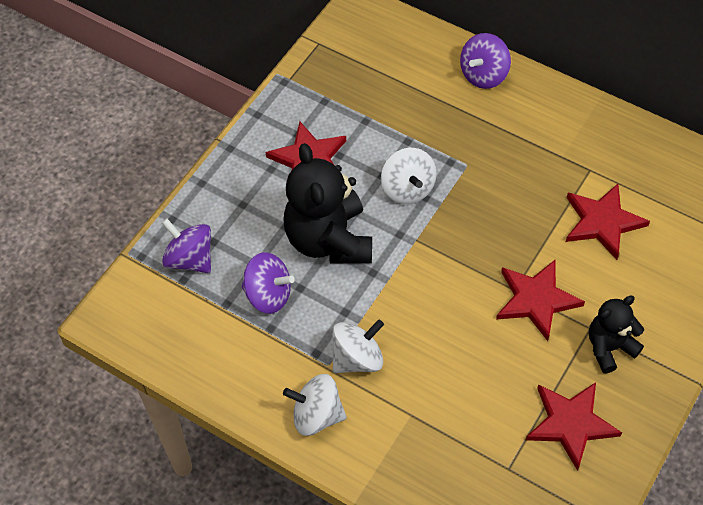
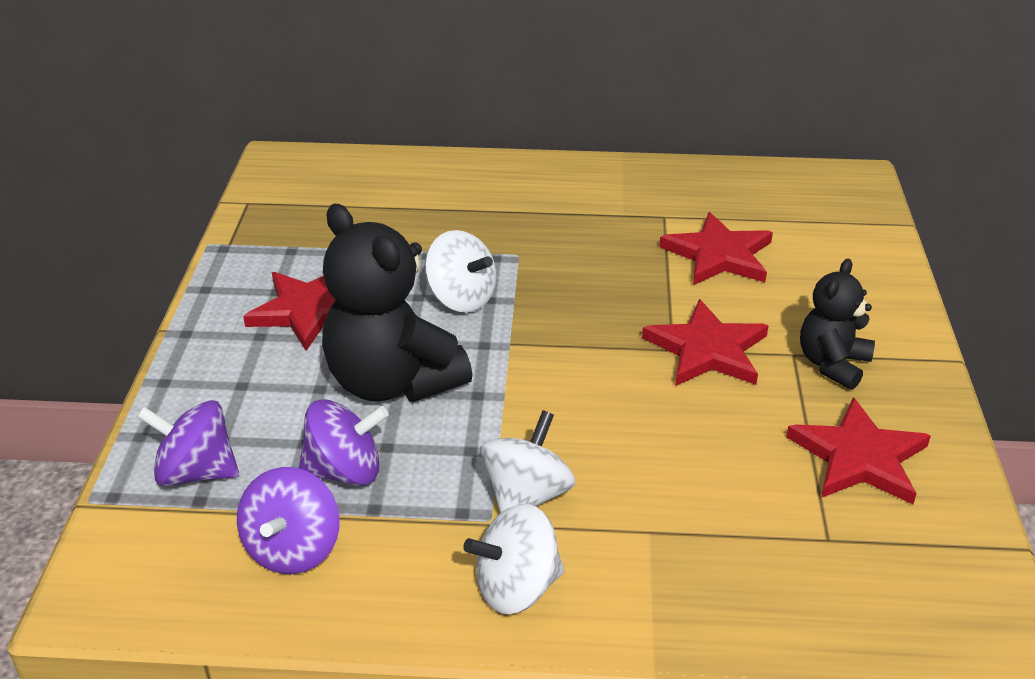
camera: 30 degrees left, 20 degrees down
(483, 75) = (475, 174): purple spinning top -> purple spinning top (293, 549)

